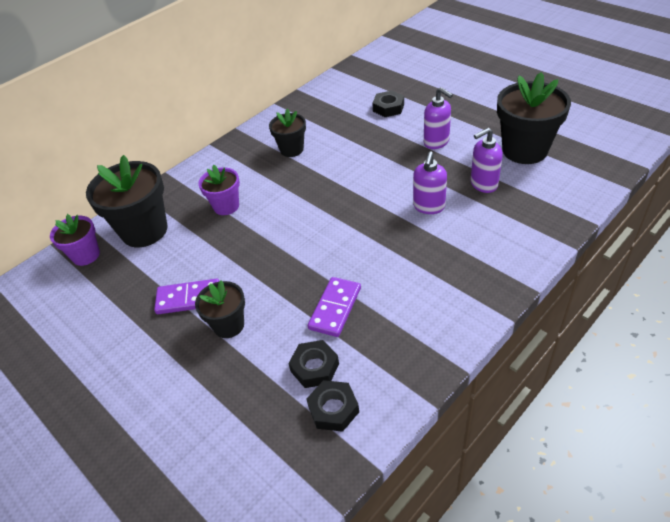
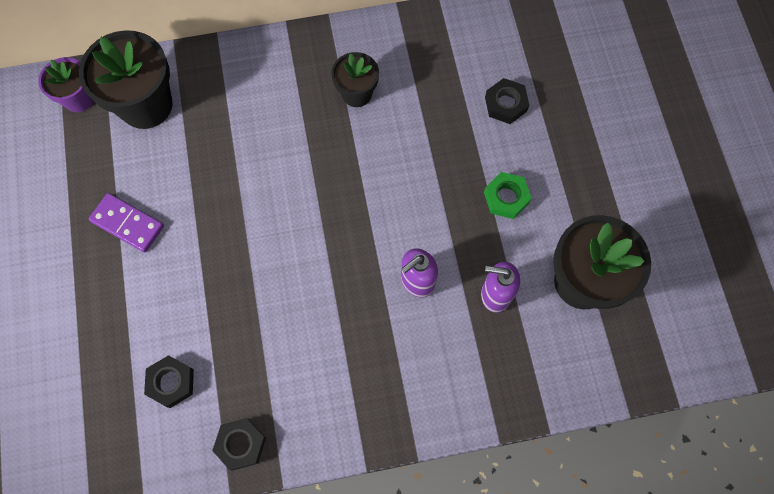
camera: 30 degrees right, 25 degrees up
(226, 206) = (237, 129): purple flower pot -> none
(228, 325) = (138, 281): black flower pot -> none
(333, 409) = (154, 434): black nut -> black nut (240, 444)
(335, 308) = (235, 334): purple domino -> none
(436, 142) = (506, 198): purple soap dispenser -> green nut

